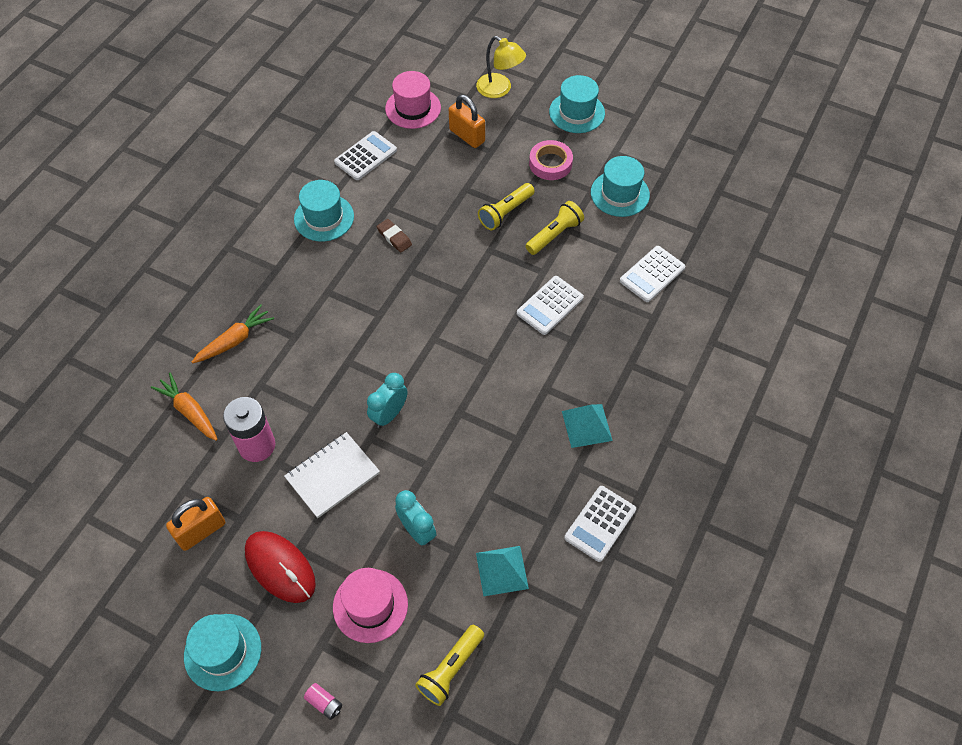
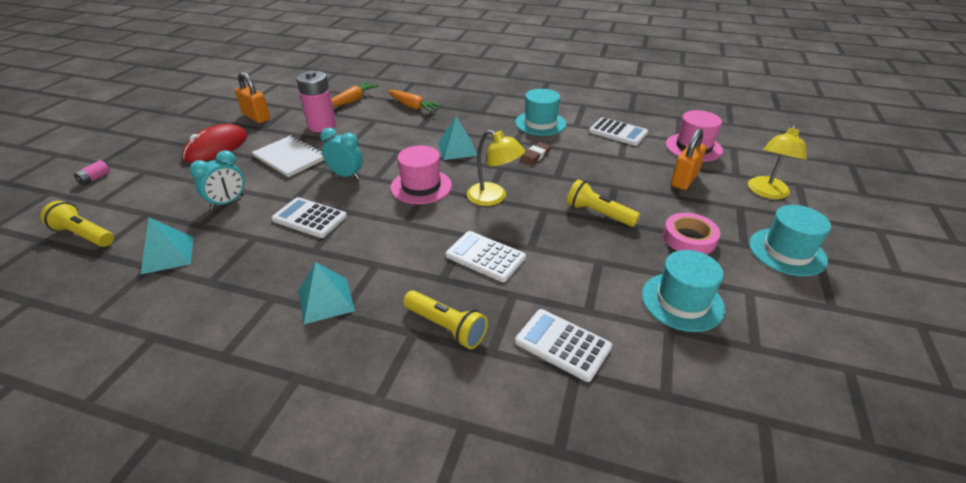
camera: 80 degrees right, 20 degrees down
(222, 652) = (160, 136): turquoise hat -> none
(360, 304) = (457, 149): none -> turquoise pyramid
(370, 605) = (166, 188): pink hat -> pink hat (421, 186)
(463, 286) = (493, 198): none -> yellow lamp
(554, 235) = (586, 251): yellow flashlight -> yellow flashlight (446, 327)
(600, 523) = (195, 322): white calculator -> white calculator (309, 218)

